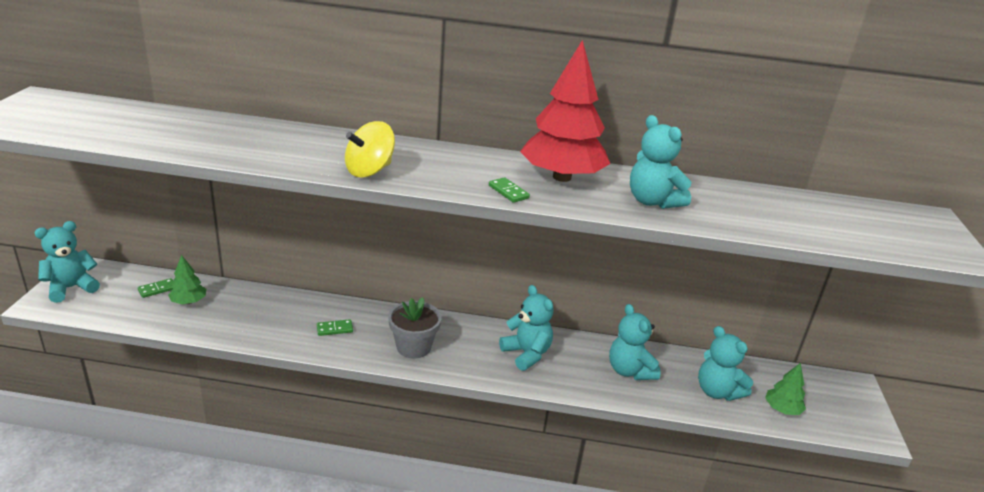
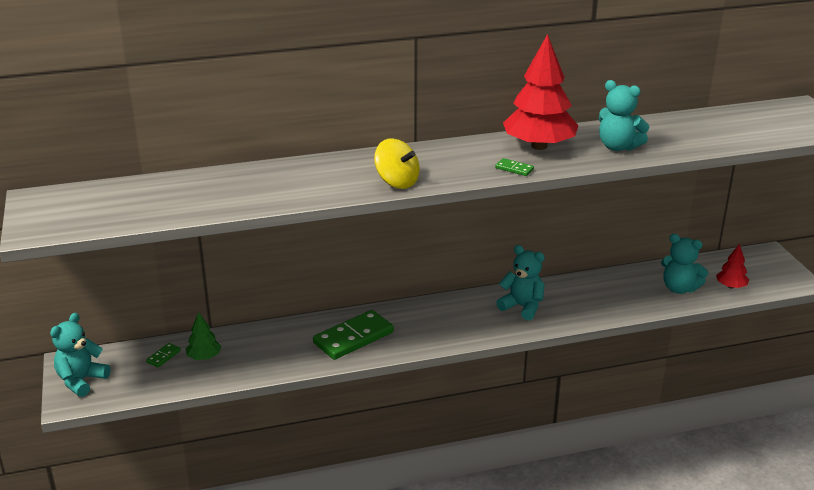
camera: 20 degrees left, 0 degrees up
(334, 329) = (353, 338): green domino -> green domino, size x2.31
(369, 171) = (397, 182): yellow spinning top -> yellow spinning top turned 75 degrees counterclockwise
(413, 347) = (430, 330): grey flower pot -> none
(629, 371) = (607, 294): turquoise teddy bear -> none
(782, 409) = (731, 286): green tree -> red tree

